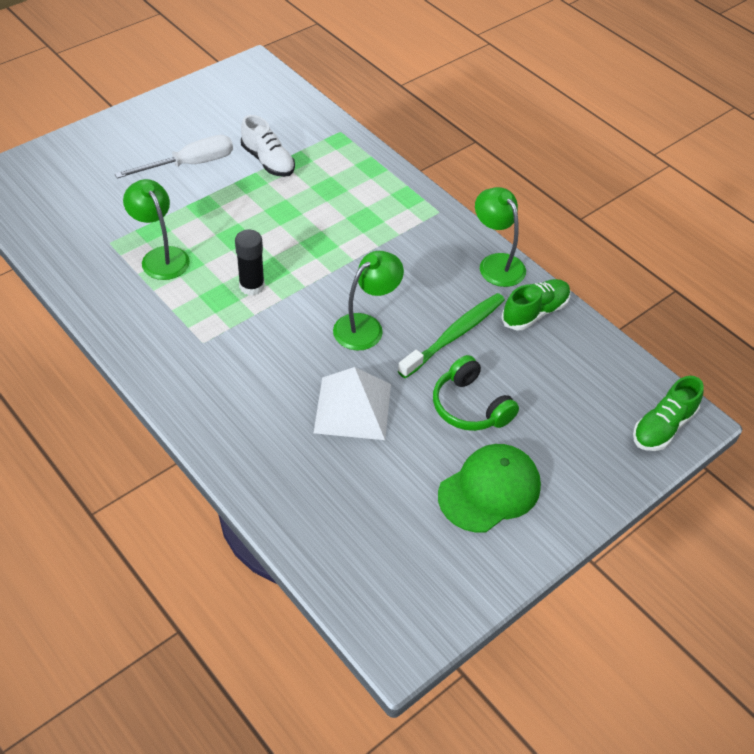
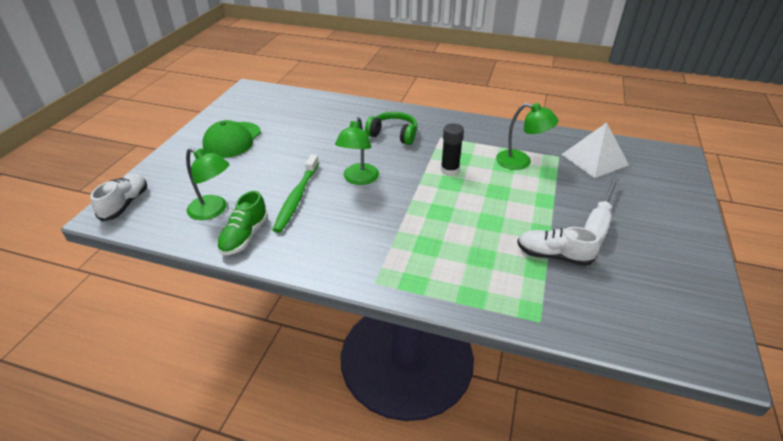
camera: 150 degrees right, 10 degrees down
(352, 408) = (331, 142): white pyramid -> white pyramid (594, 159)
(470, 406) = (263, 167): green headphones -> green headphones (393, 134)
(496, 263) = (295, 259): green lamp -> green lamp (213, 210)
(663, 427) = (125, 204): green shoe -> white shoe

